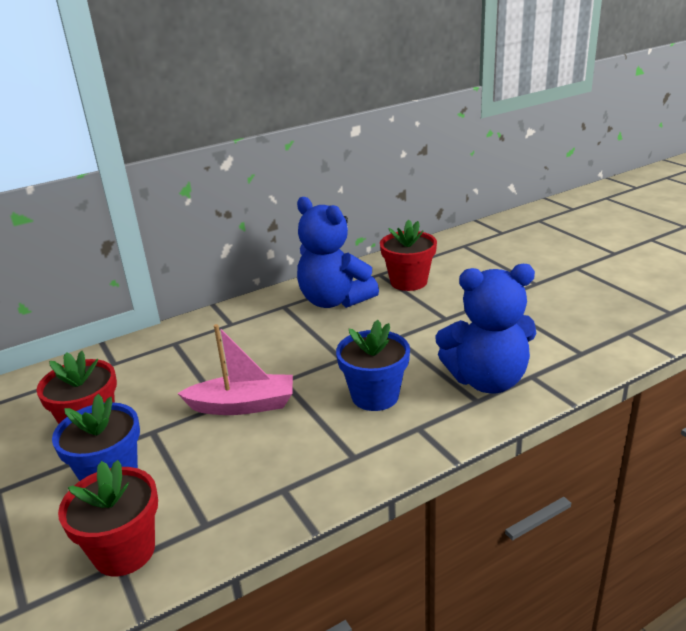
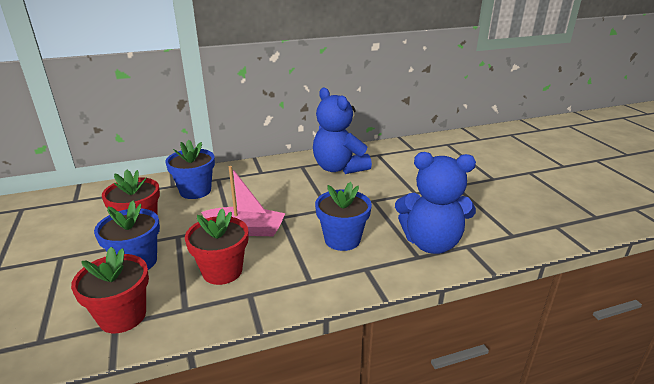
camera: 10 degrees right, 0 degrees up
(149, 365) = (195, 191): none -> blue flower pot
(408, 282) = (397, 163): red flower pot -> red flower pot (222, 271)

